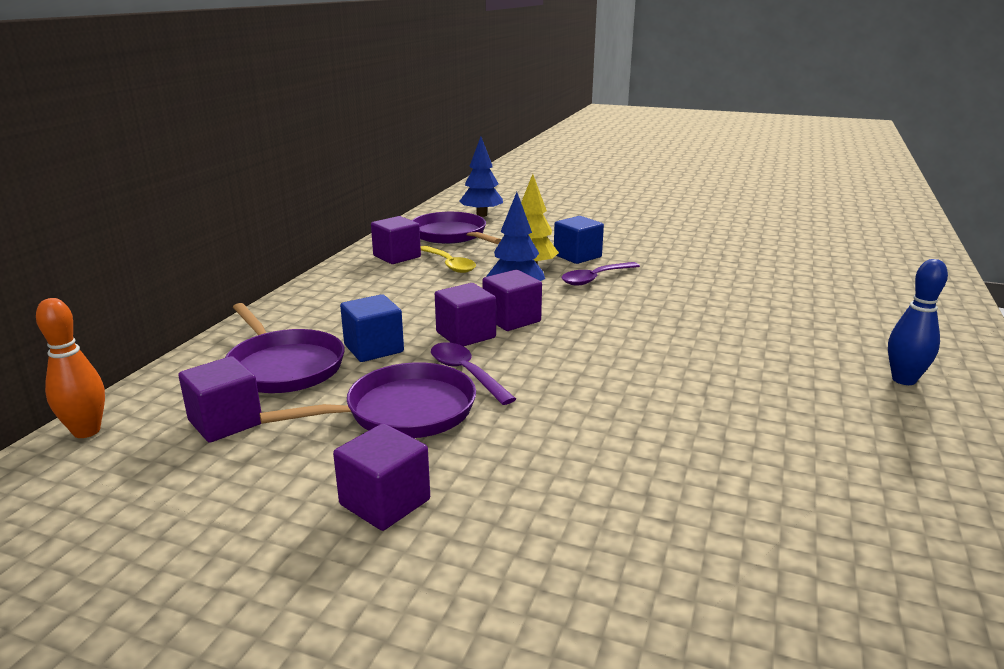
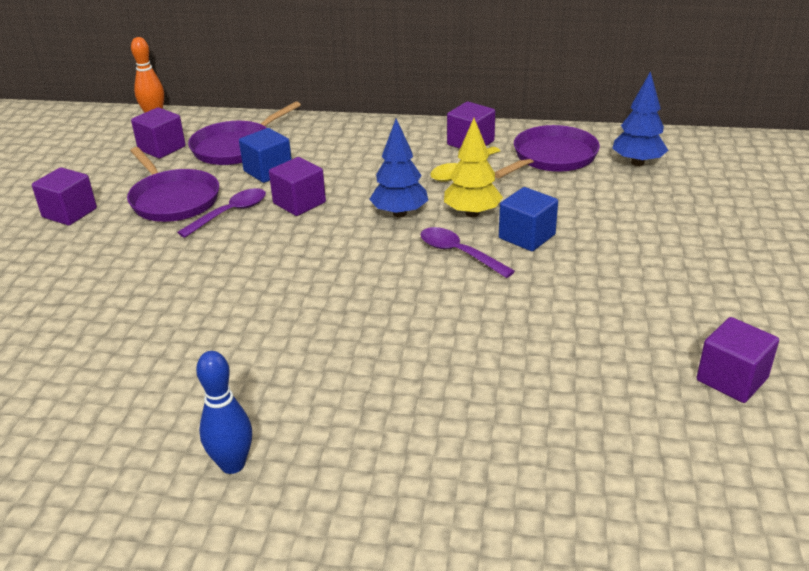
camera: 80 degrees right, 10 degrees up
(511, 319) = (336, 219): purple cube -> purple cube (732, 379)

